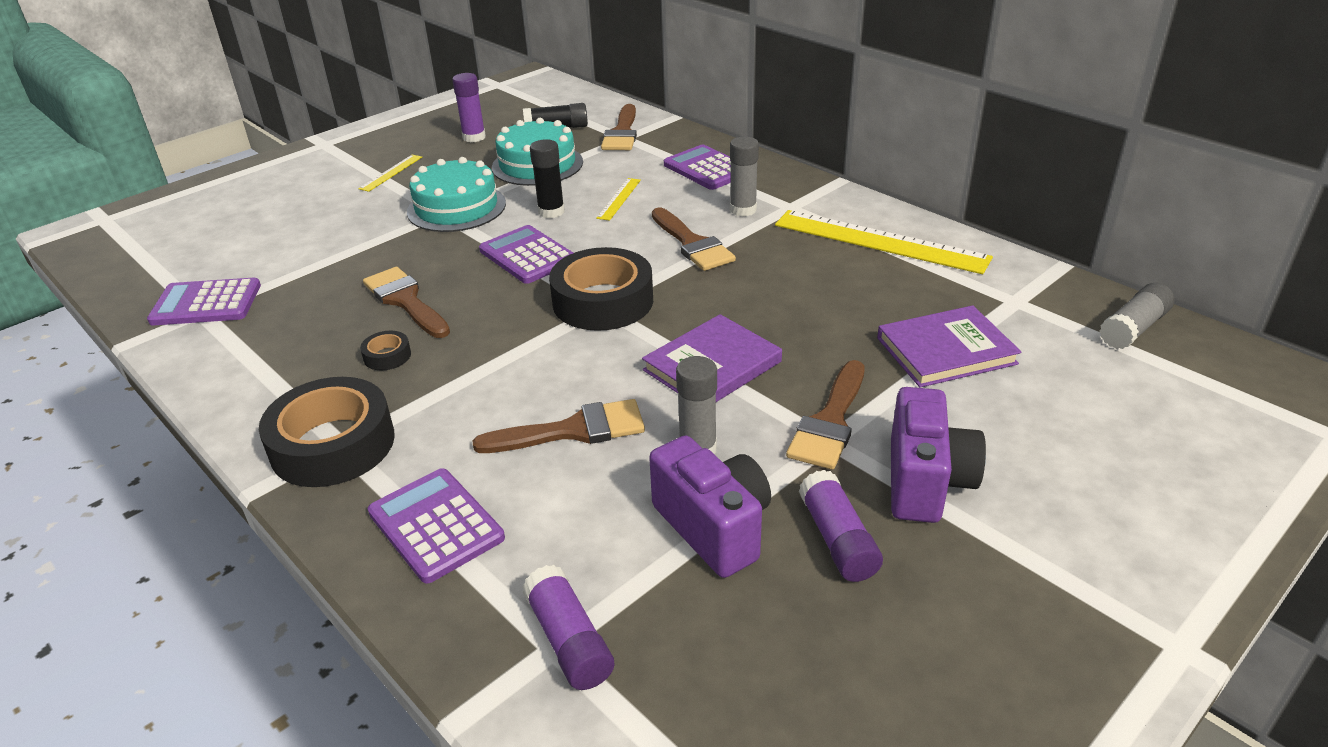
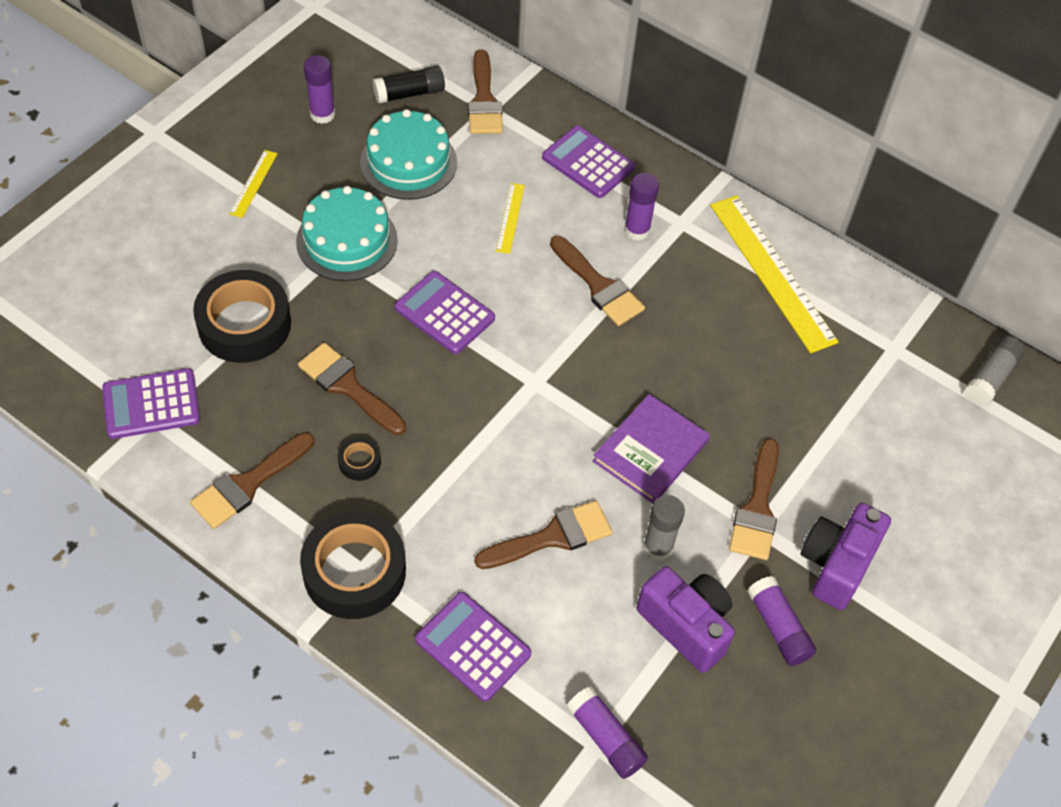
camera: 15 degrees left, 20 degrees up
(262, 366) = (248, 484): none -> brown brush
(551, 212) = (447, 243): black glue stick -> none
(603, 301) = (534, 374): black tape -> black tape (244, 324)
(743, 210) = (637, 230): grey glue stick -> purple glue stick
(879, 241) = (772, 272): yellow ruler -> yellow ruler turned 45 degrees clockwise
(925, 482) = (836, 565): purple camera -> purple camera turned 150 degrees counterclockwise
(946, 351) = (841, 417): purple book -> none

